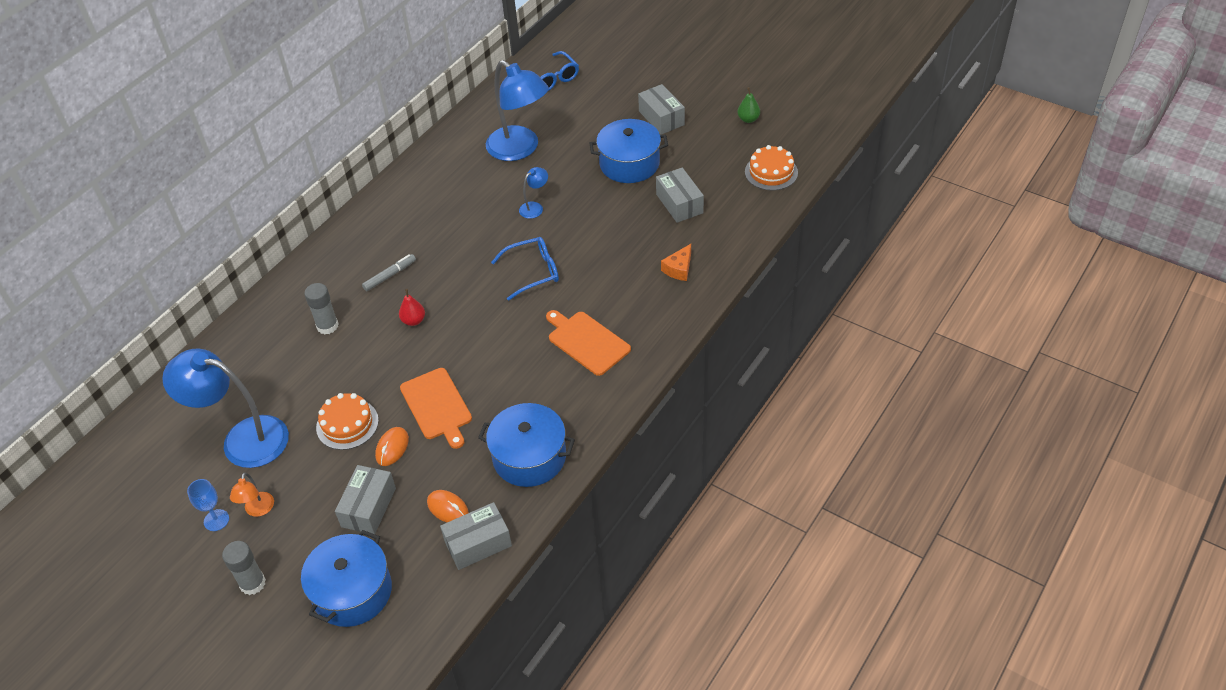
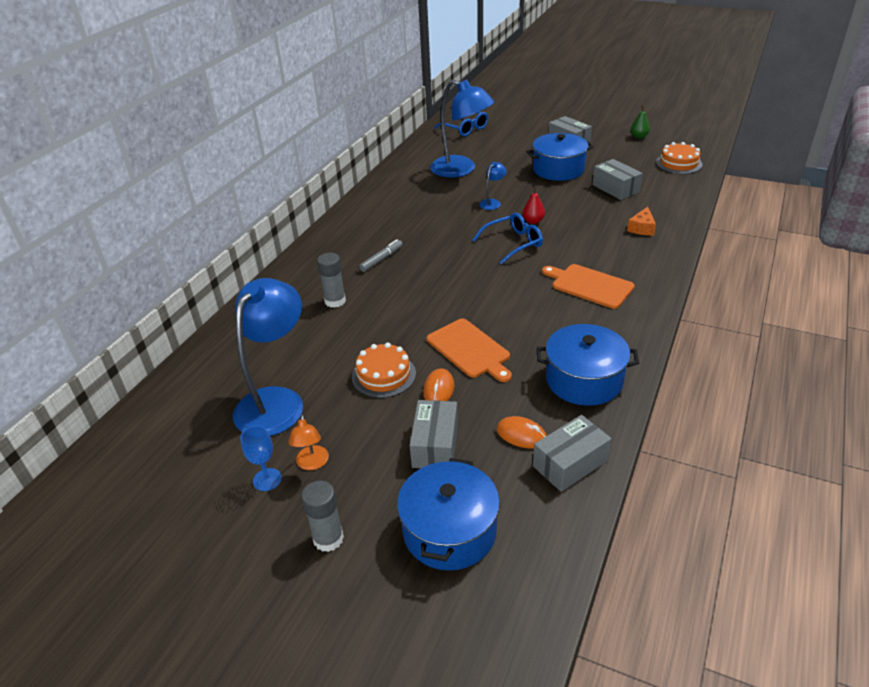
camera: 10 degrees left, 10 degrees down
(243, 439) = (276, 401): blue lamp -> blue lamp turned 105 degrees clockwise
(413, 321) = (418, 288): red pear -> red pear (533, 221)

